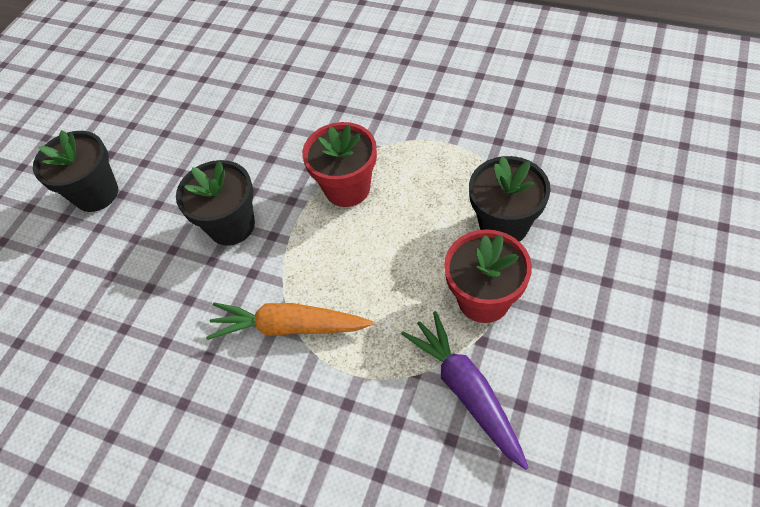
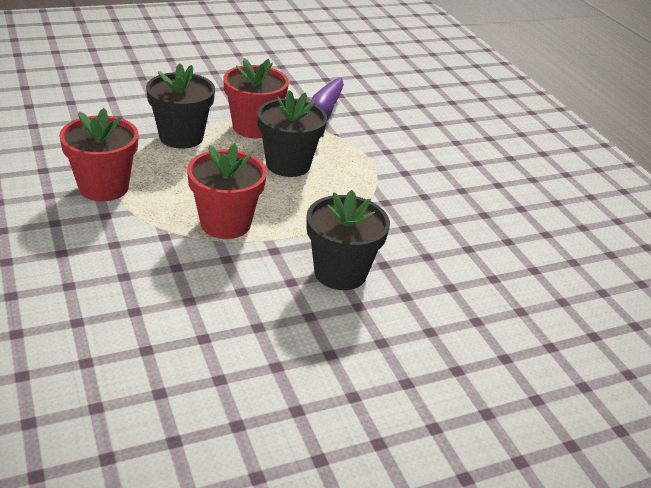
camera: 145 degrees left, 20 degrees down
(96, 194) = (432, 406): black flower pot -> black flower pot (288, 164)
(289, 327) = (376, 195): orange carrot -> none
(456, 136) = (104, 187): none -> red flower pot

